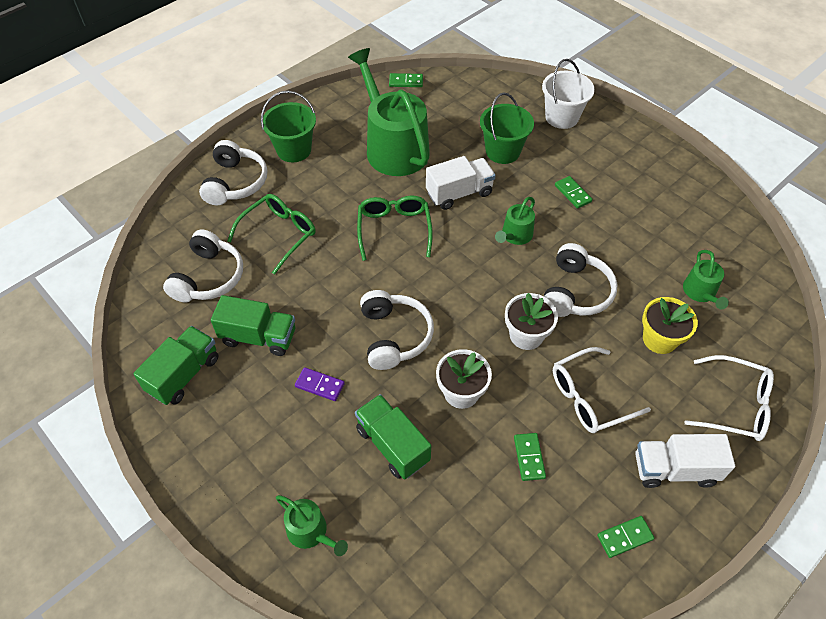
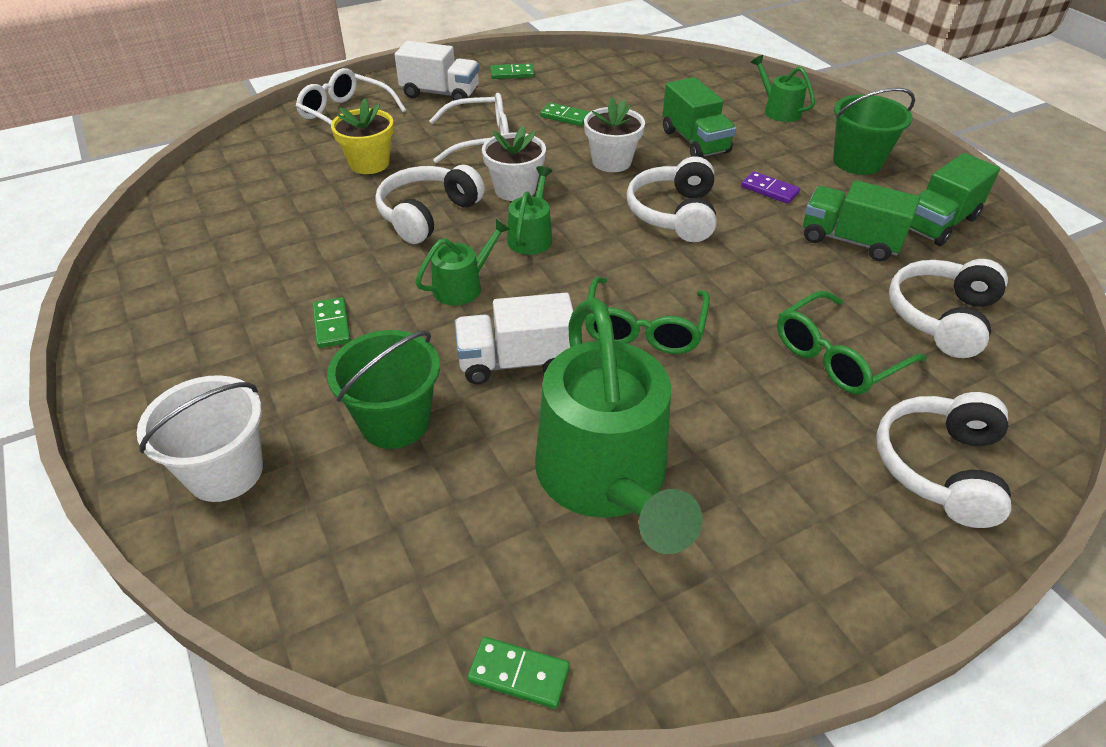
camera: 165 degrees left, 10 degrees down
(294, 150) = (824, 519): green bucket -> green bucket (857, 162)
(529, 457) = (565, 117): green domino -> green domino turned 75 degrees counterclockwise
(700, 292) = (280, 189): green watering can -> green watering can (531, 236)

